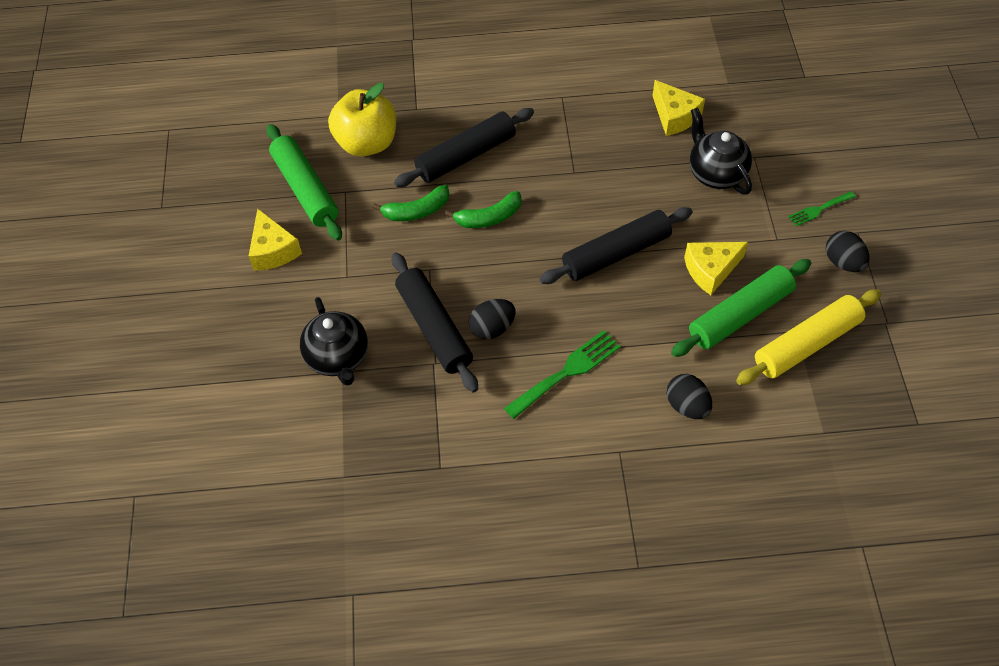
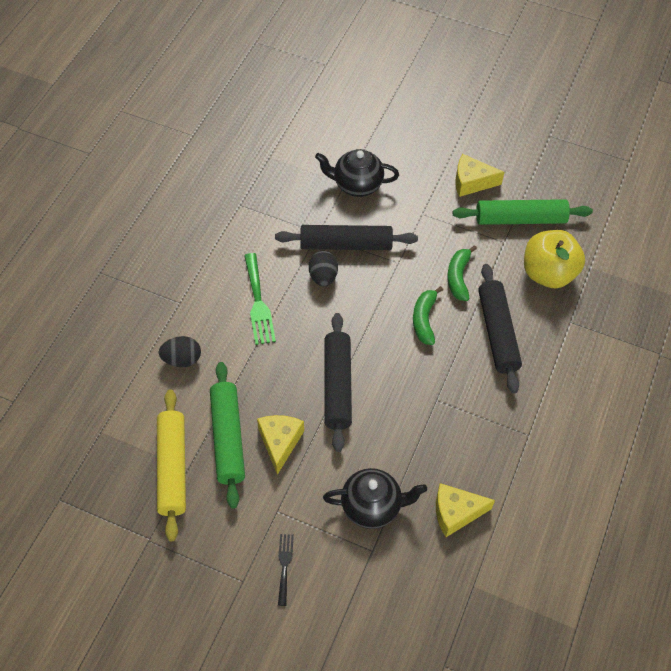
camera: 115 degrees right, 0 degrees up
(819, 209) = (284, 565): green fork -> black fork
(843, 262) = (222, 547): black egg -> none

